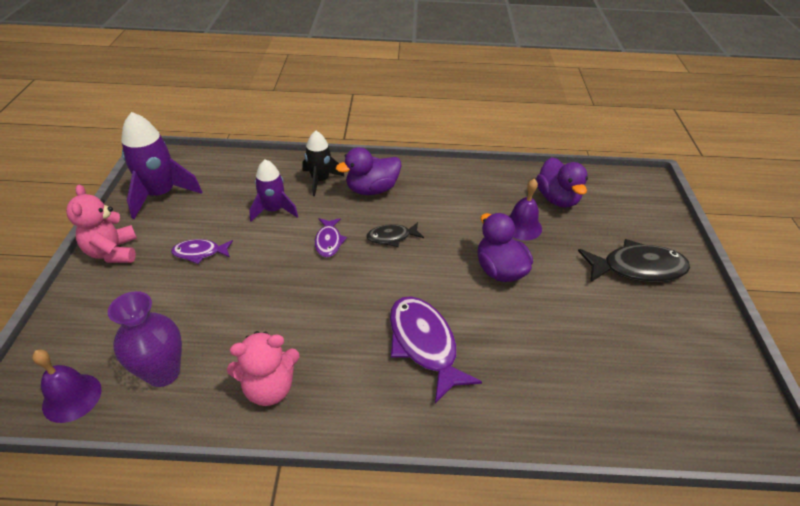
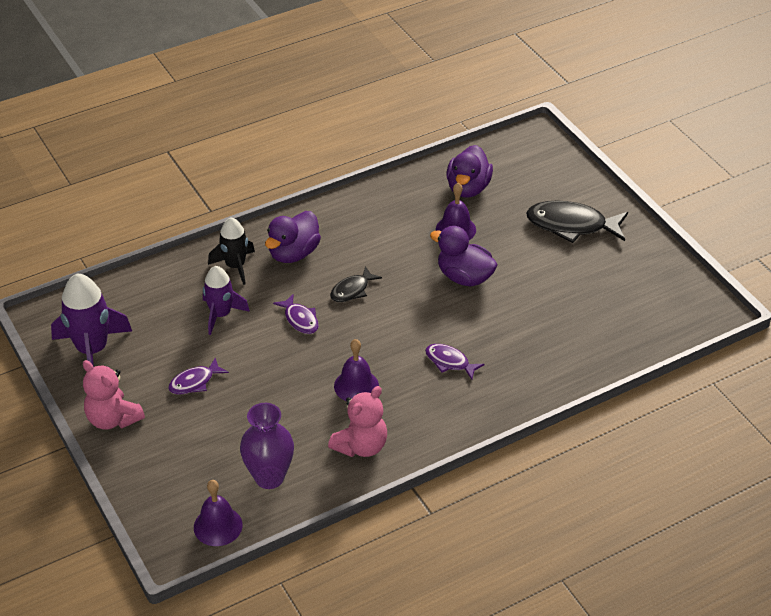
camera: 30 degrees left, 0 degrees up
(320, 323) = (356, 386): none -> purple bell
(424, 344) = (449, 362): purple fish -> purple fish, size x0.55
(557, 199) = (468, 188): purple duck -> purple duck turned 60 degrees clockwise
(637, 268) = (571, 225): black fish -> black fish turned 135 degrees counterclockwise

